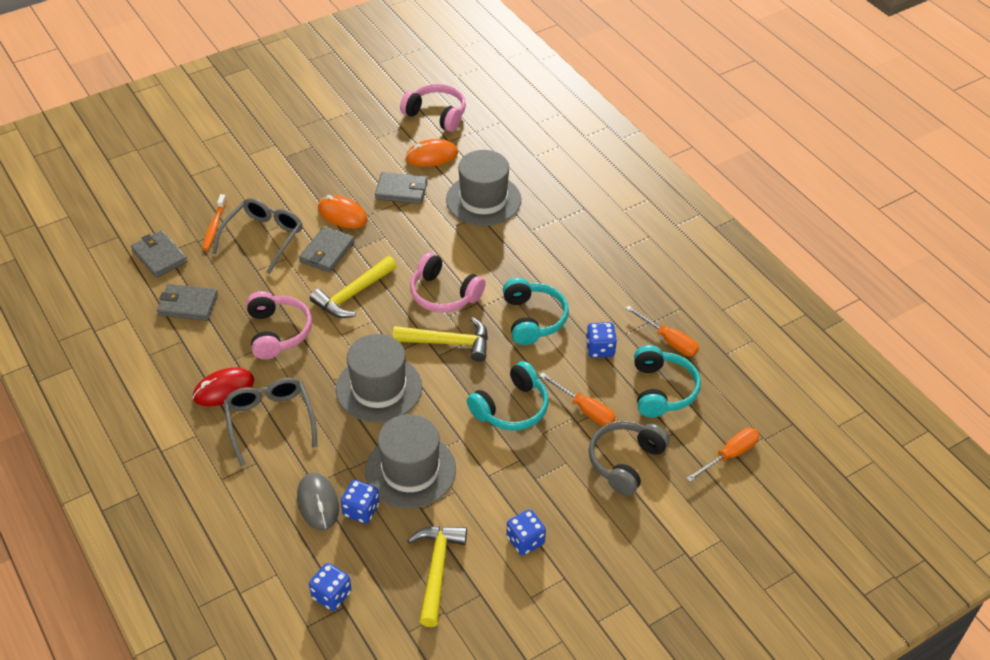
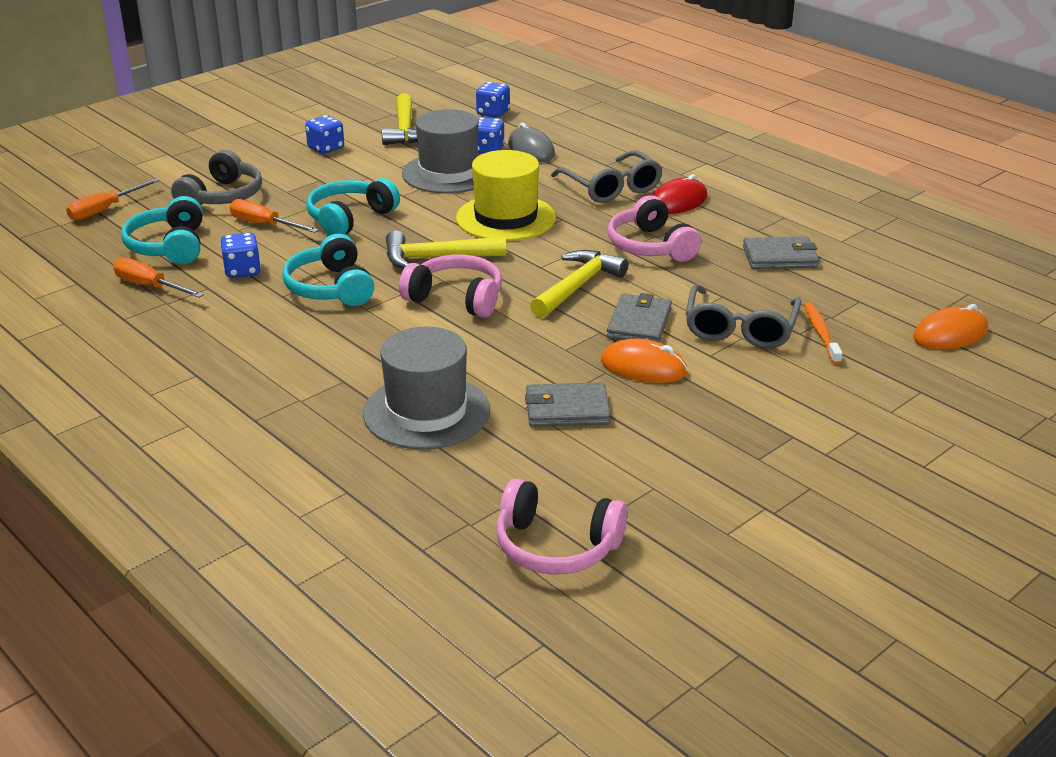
camera: 170 degrees right, 15 degrees down
(159, 256) = (863, 295): grey wallet -> none
(379, 388) = (506, 218): grey hat -> yellow hat
(431, 156) = (537, 468): orange mouse -> orange mouse (950, 334)

